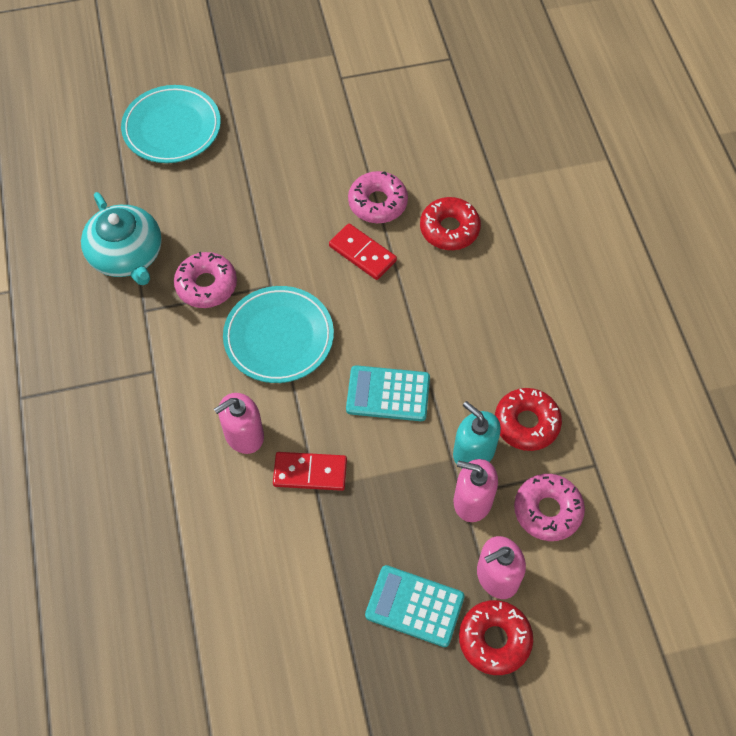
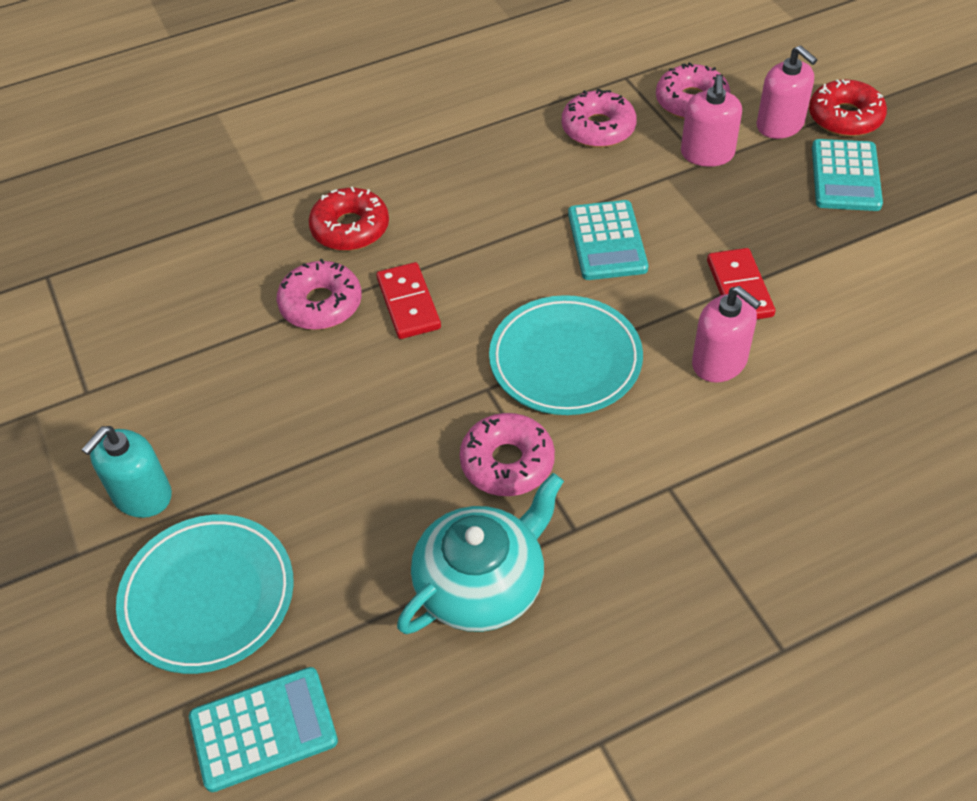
camera: 100 degrees left, 10 degrees down
(84, 146) = (263, 729): none -> turquoise calculator
(362, 253) = (408, 303): red domino -> red domino turned 45 degrees counterclockwise
(473, 451) = (649, 161): turquoise soap dispenser -> turquoise soap dispenser (142, 495)
(526, 423) = (598, 128): red donut -> pink donut

